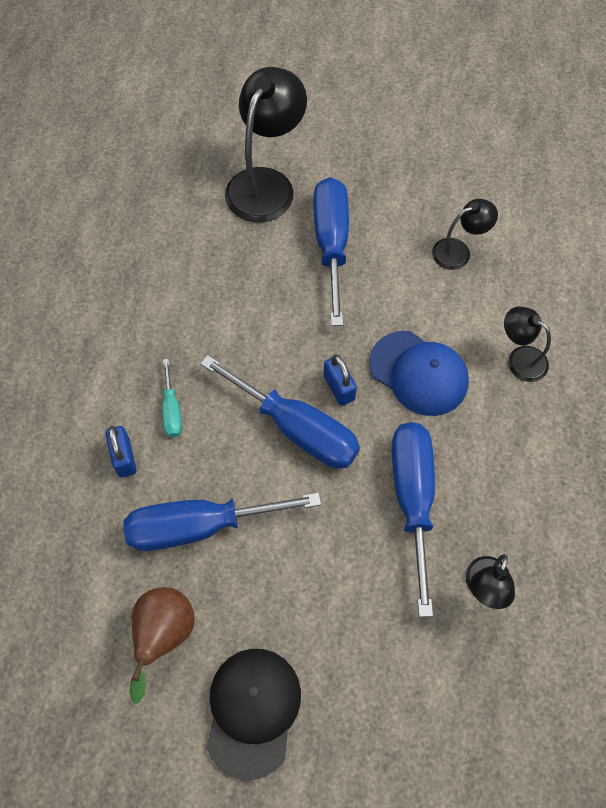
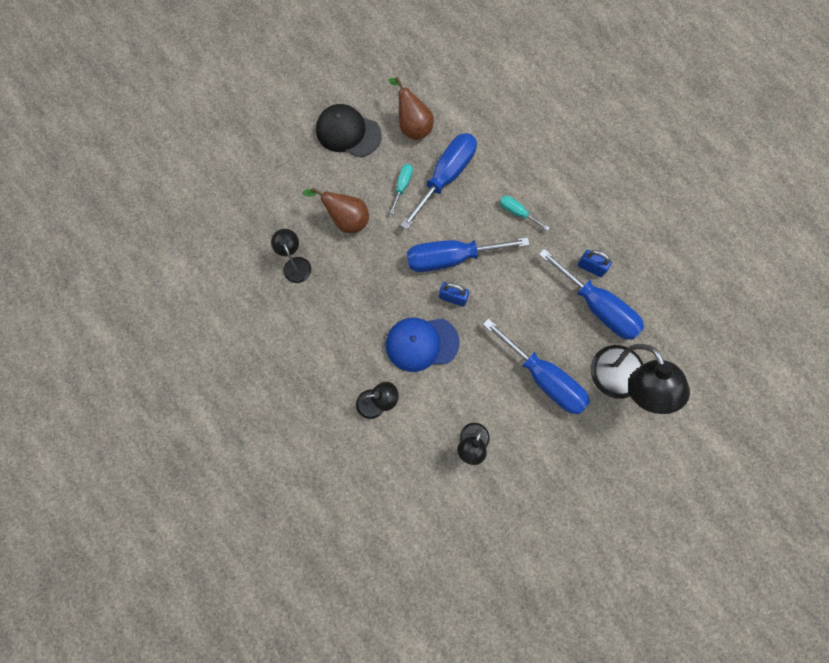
camera: 135 degrees right, 10 degrees up
(124, 458) = (512, 173): blue padlock -> blue padlock (591, 267)
(252, 711) = (348, 132): black cap -> black cap turned 150 degrees clockwise
(261, 565) = (402, 186): none -> turquoise screwdriver
(371, 587) = (346, 220): none -> brown pear
(412, 498) = (364, 275): blue screwdriver -> blue screwdriver (597, 307)

